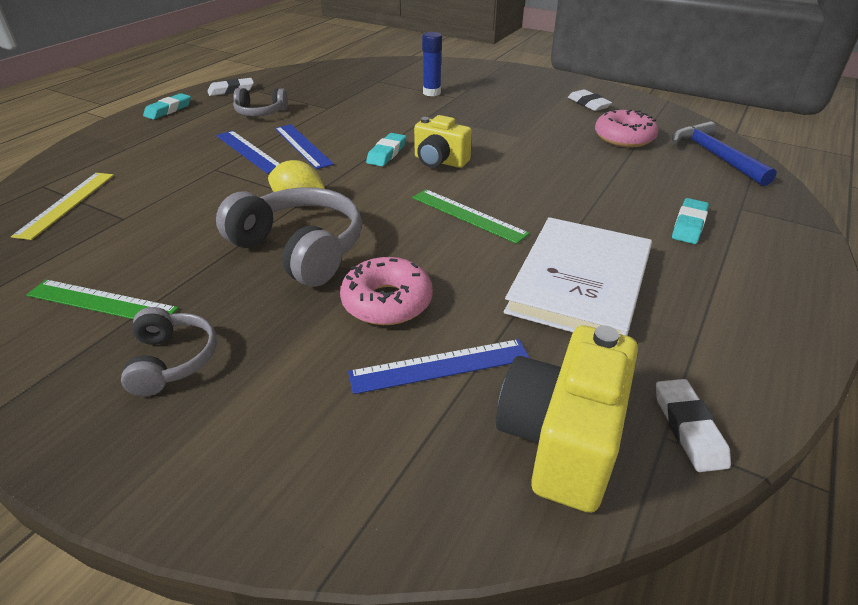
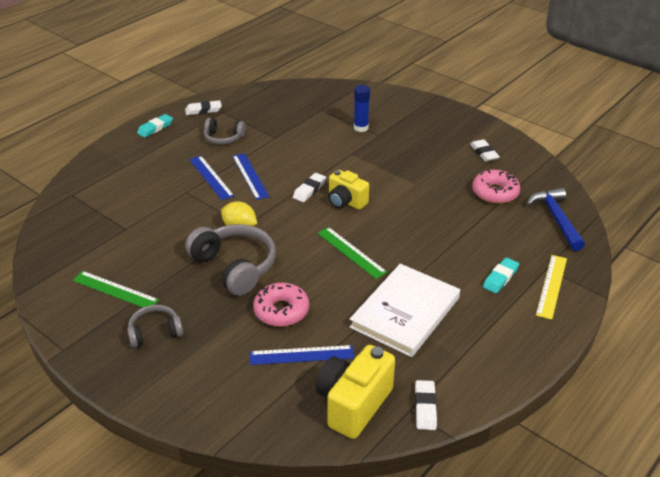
camera: 10 degrees right, 0 degrees up
(66, 204) = (89, 213): yellow ruler -> yellow ruler (551, 286)
(172, 360) = (155, 332): grey headphones -> grey headphones turned 105 degrees counterclockwise
(387, 153) = (309, 190): turquoise eraser -> white eraser

